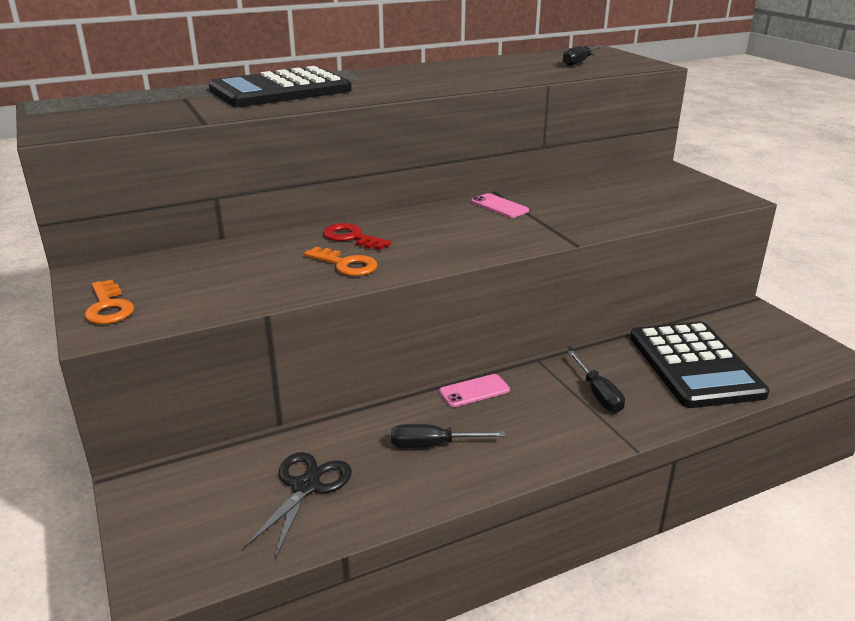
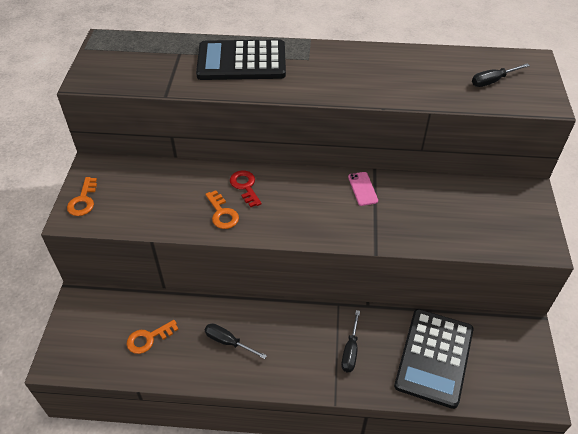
camera: 30 degrees right, 20 degrees up
(306, 487) = (148, 338): black scissors -> orange key
(474, 391) = (280, 312): pink phone -> none

